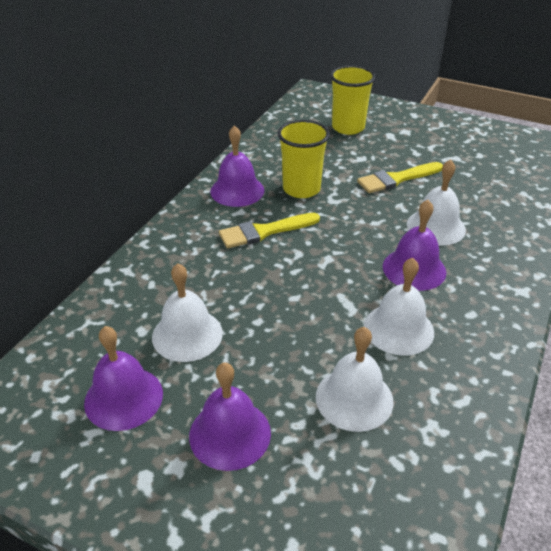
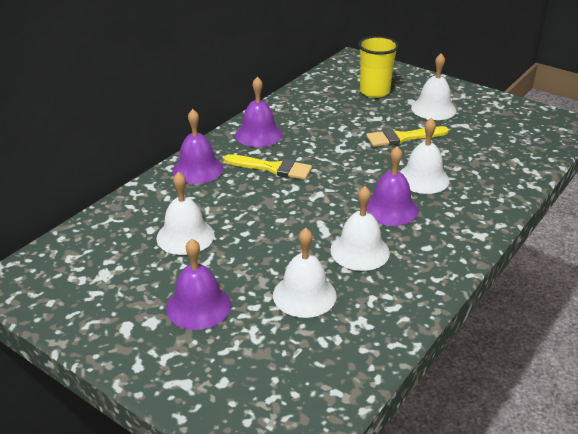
camera: 10 degrees right, 5 degrees down
(123, 398) = (124, 273): purple bell -> purple bell (198, 169)
(265, 231) = (272, 168): yellow brush -> yellow brush turned 150 degrees counterclockwise
(301, 189) = (315, 138): yellow cup -> none
(416, 142) = (433, 109): none -> white bell

